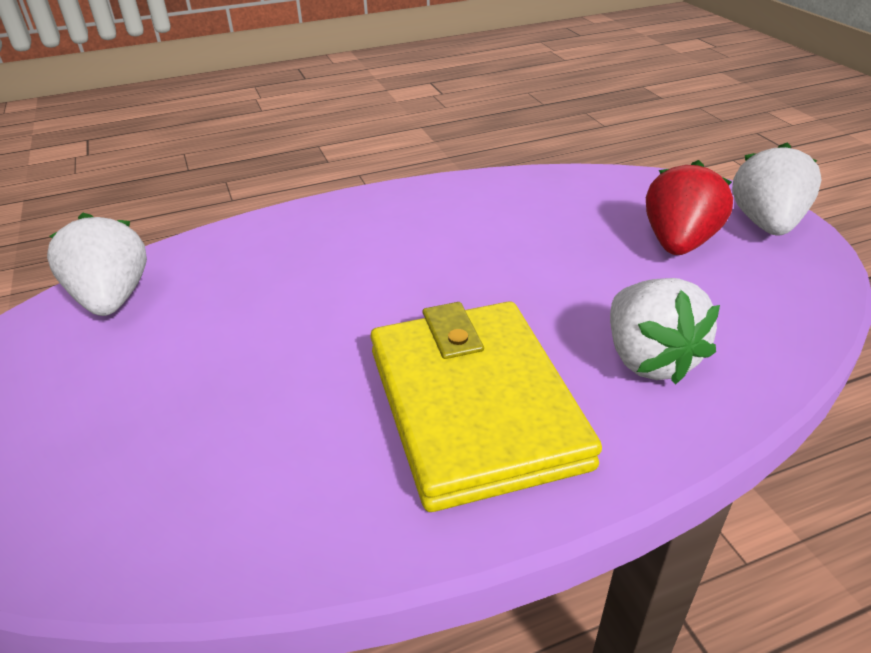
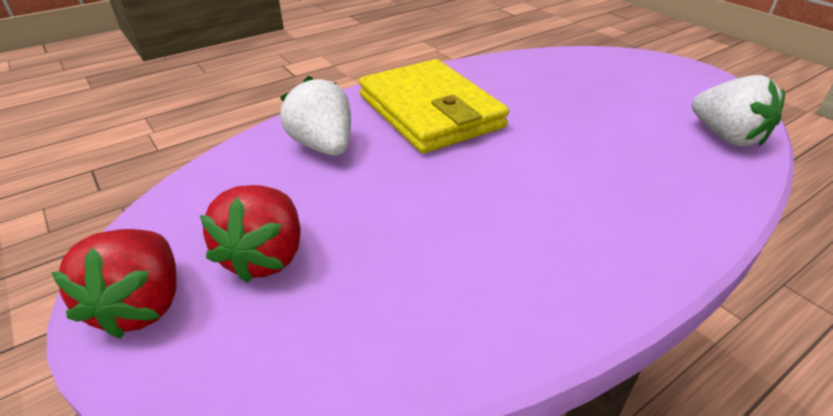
camera: 165 degrees right, 0 degrees up
(766, 223) = (142, 305): white strawberry -> red strawberry

